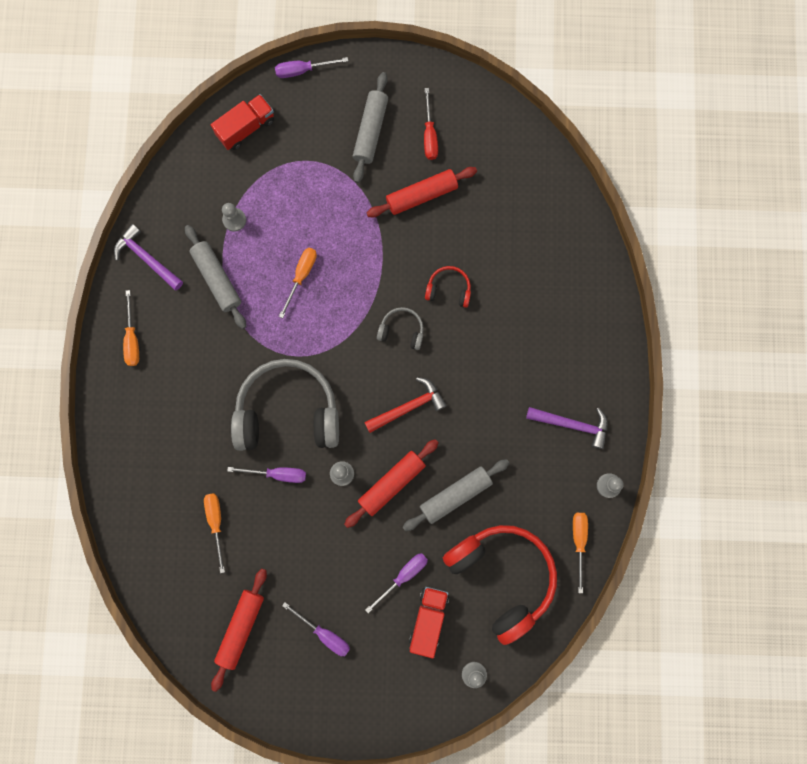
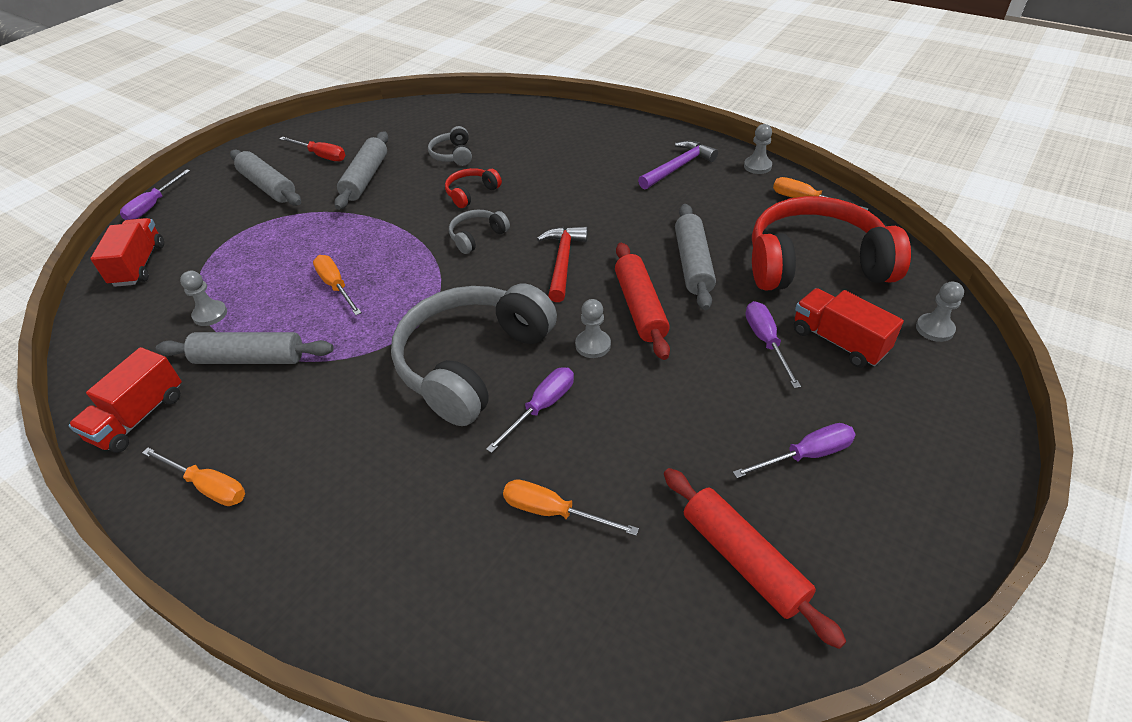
camera: 55 degrees left, 35 degrees down
(147, 258) = (139, 417): purple hammer -> red truck
(421, 195) = (366, 178): red rolling pin -> grey rolling pin
(489, 237) = (453, 155): none -> grey headphones

